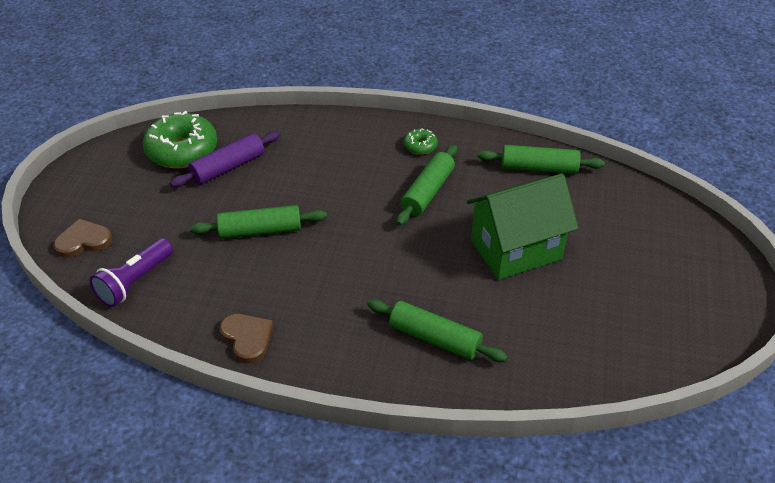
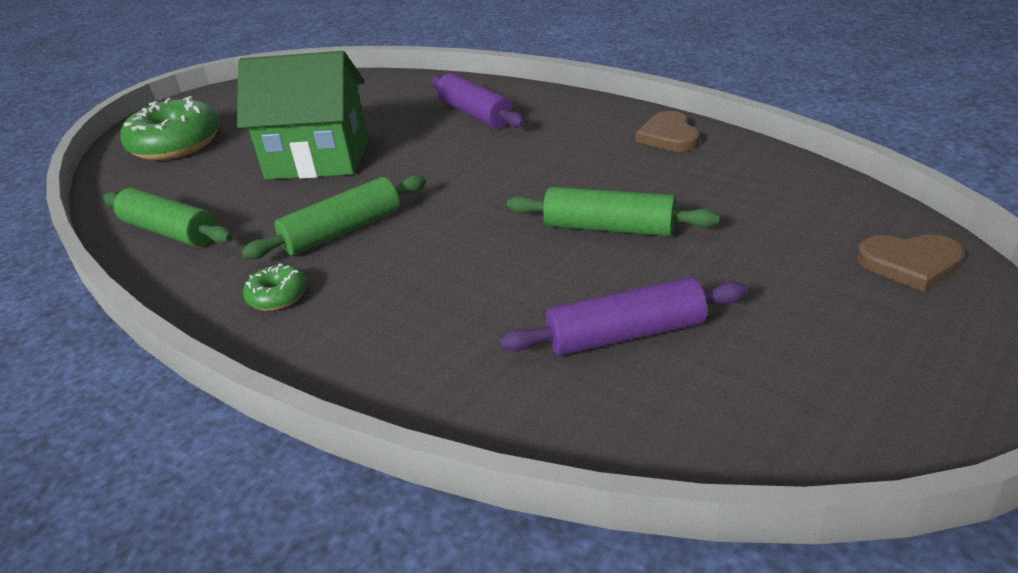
camera: 150 degrees left, 10 degrees down
(135, 281) = (811, 201): purple flashlight -> none
(182, 151) = (714, 394): green donut -> green donut (176, 145)
(434, 338) = (476, 114): green rolling pin -> purple rolling pin

